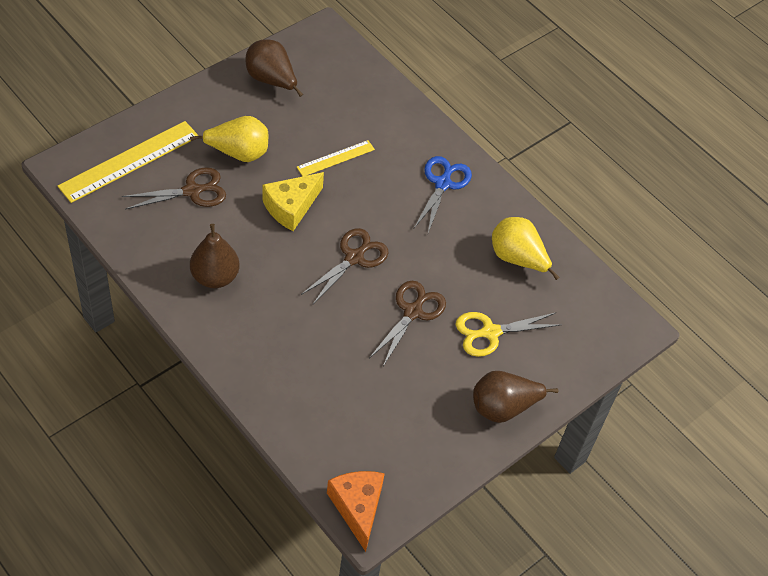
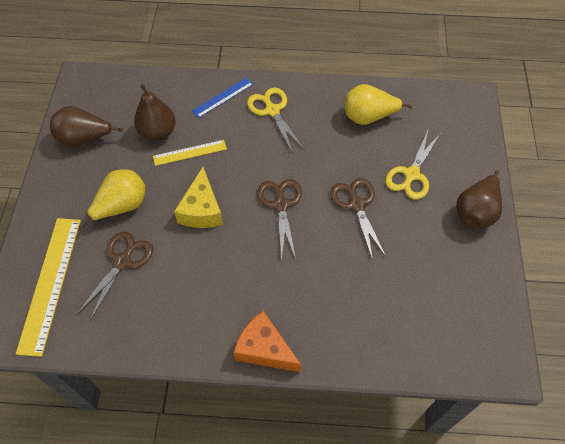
camera: 40 degrees left, 5 degrees up
(215, 277) = (212, 305): brown pear -> brown pear (158, 132)
(335, 158) = (190, 153): yellow ruler -> yellow ruler turned 60 degrees clockwise
(357, 507) = (488, 364): orange cheese -> orange cheese (264, 349)
(416, 139) = (223, 97): none -> blue ruler
(443, 184) = (272, 111): blue scissors -> yellow scissors

